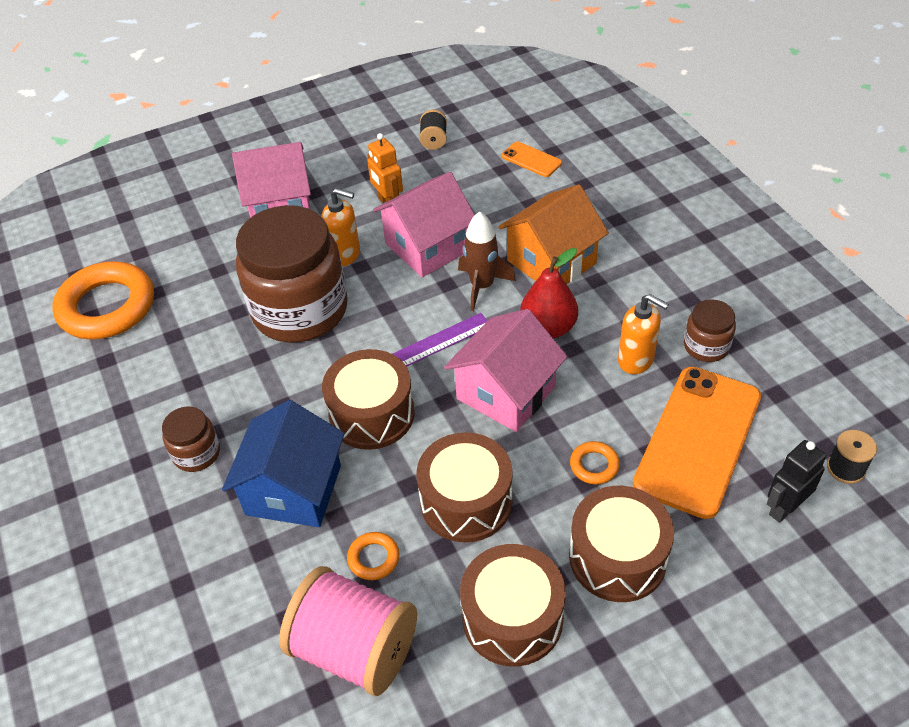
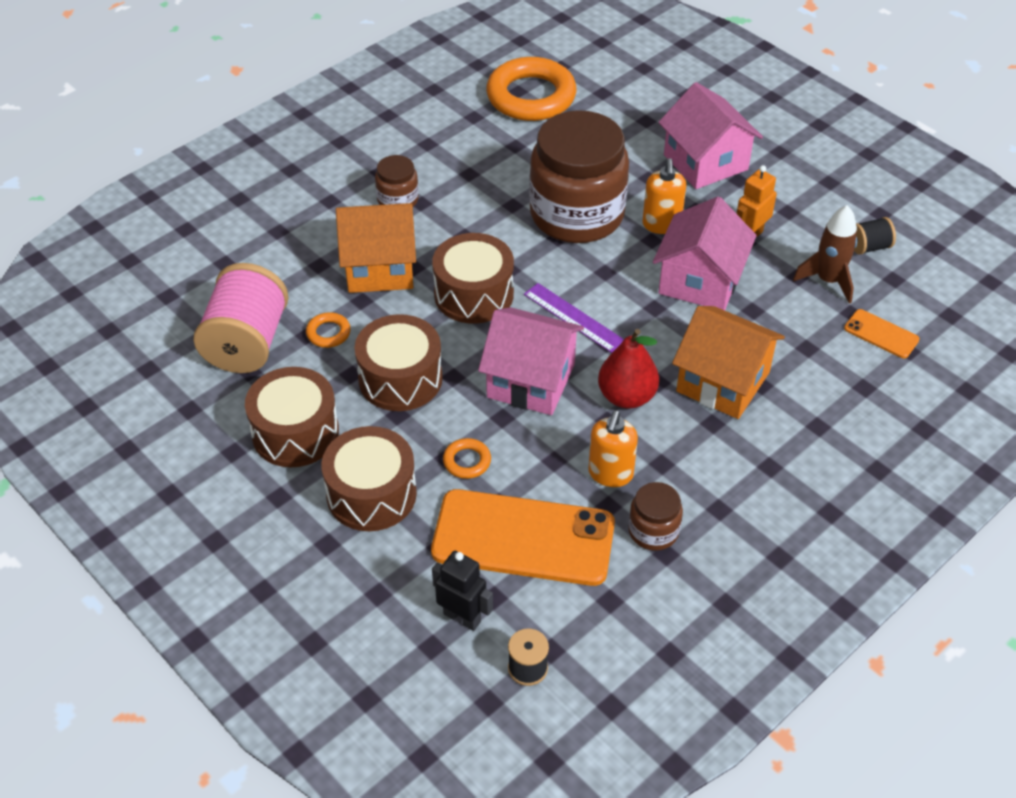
camera: 70 degrees right, 0 degrees up
(293, 490) = (380, 267): blue house -> orange house
(427, 247) = (700, 281): pink house -> pink house turned 75 degrees clockwise
(482, 286) = (662, 334): brown rocket -> brown rocket (828, 280)
(531, 160) = (881, 334): orange phone -> orange phone turned 75 degrees counterclockwise

